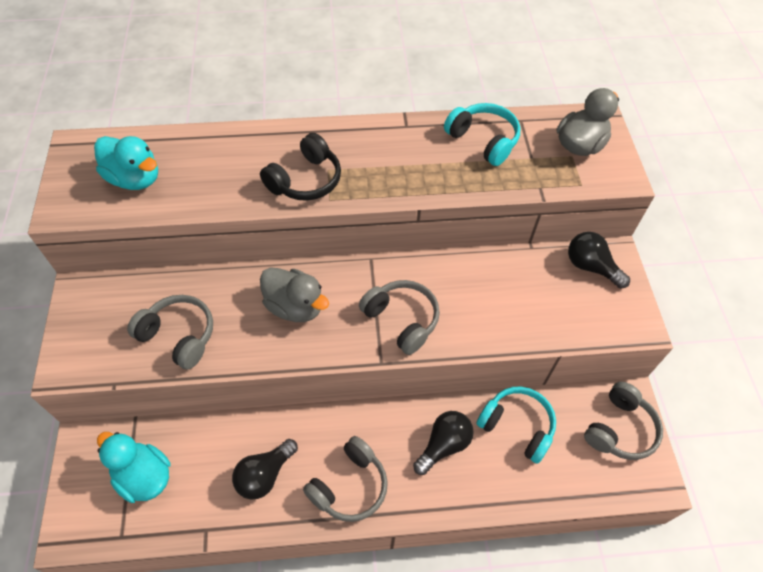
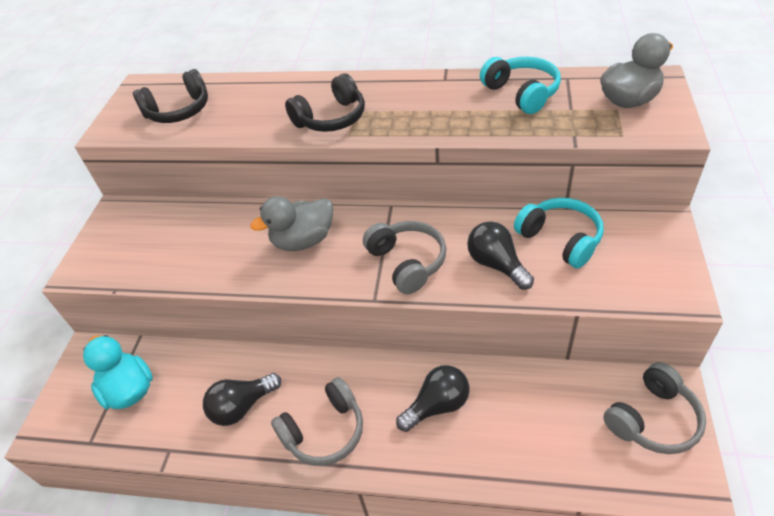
camera: 20 degrees right, 10 degrees down
(135, 179) = (179, 111): turquoise duck -> black headphones
(178, 336) = (186, 255): grey headphones -> none
(295, 306) = (303, 240): grey duck -> grey duck turned 105 degrees clockwise
(517, 426) = (526, 398): turquoise headphones -> turquoise headphones (560, 239)
(591, 267) = (633, 231): black light bulb -> black light bulb (496, 265)

